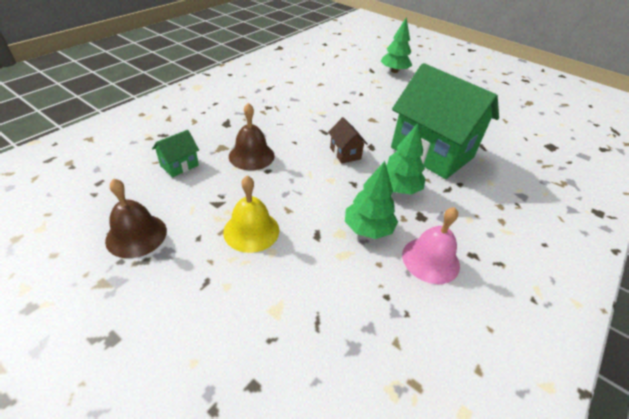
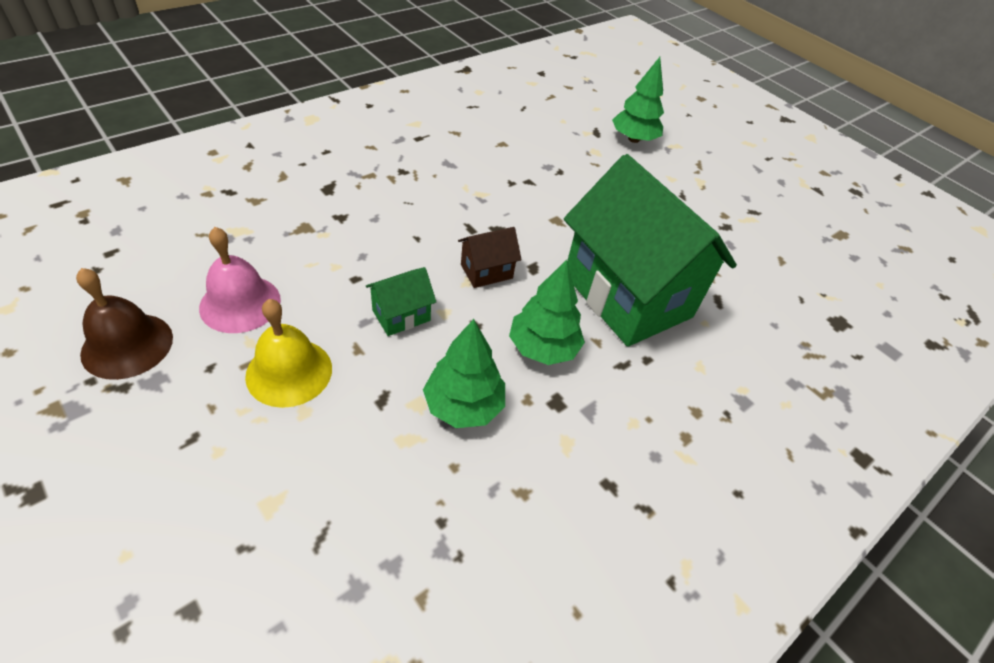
camera: 10 degrees right, 5 degrees up
(179, 165) = (231, 246): green house -> green house (401, 315)
(251, 156) = (342, 249): brown bell -> none
(345, 153) = (486, 271): brown house -> brown house turned 75 degrees clockwise
(430, 260) = (537, 478): pink bell -> pink bell (240, 303)

